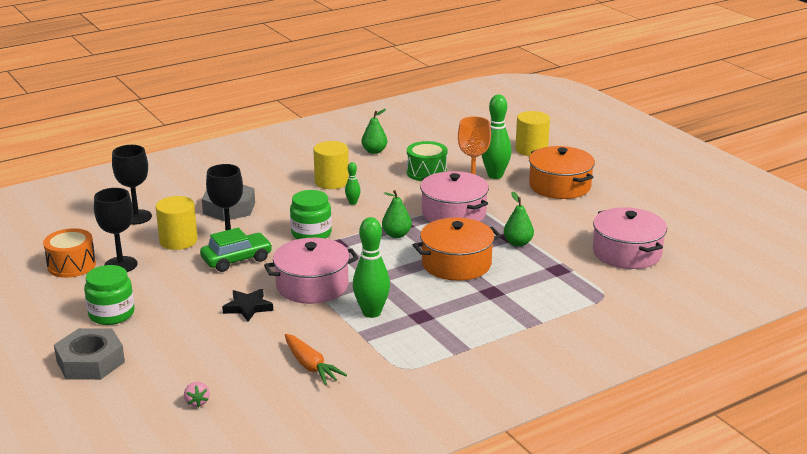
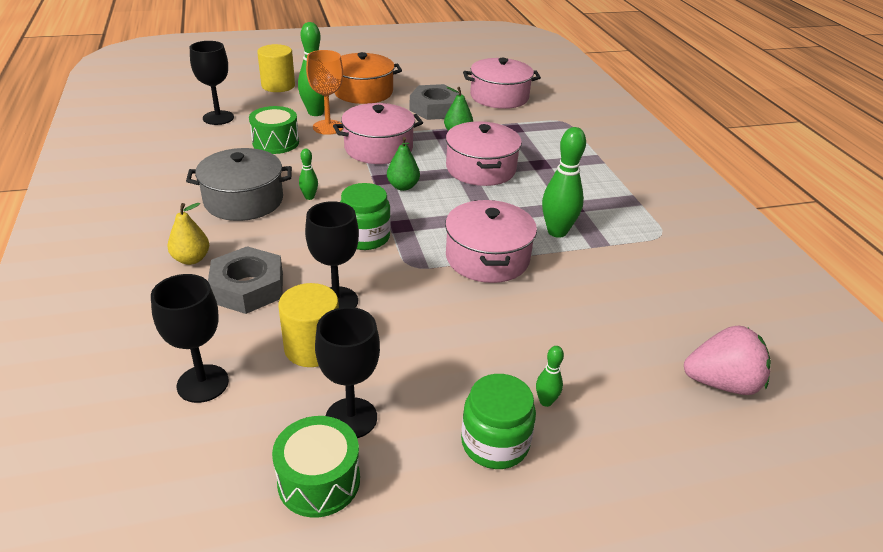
camera: 75 degrees left, 10 degrees up
(71, 265) = (319, 481): orange drum -> green drum
(90, 362) = (621, 479): grey nut -> grey nut (435, 109)
(154, 328) = (546, 401): none -> green bowling pin
(197, 402) = (721, 383): pink strawberry -> pink strawberry, size x2.19
(237, 259) = (397, 303): green car -> none
(248, 307) = (519, 312): black star -> none
(250, 184) = (191, 259): none -> yellow pear
(310, 366) = (653, 288): orange carrot -> none
(331, 182) = (244, 200): yellow cylinder -> grey pot
(374, 151) = (191, 159): green pear -> none
(448, 143) = (218, 118): none -> black goblet
(456, 264) = (481, 169): orange pot -> pink pot

